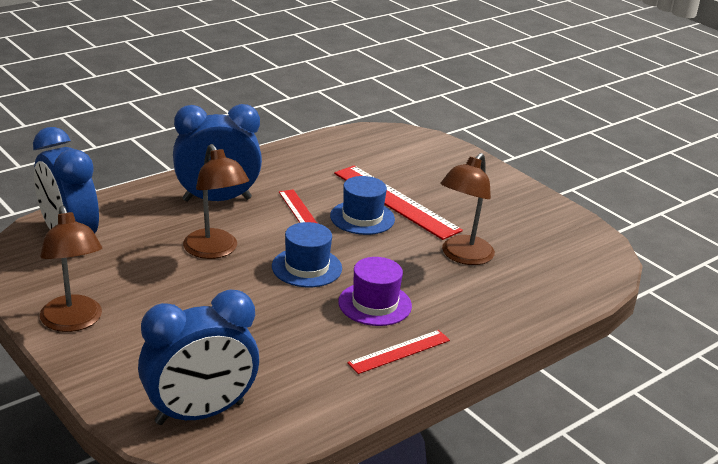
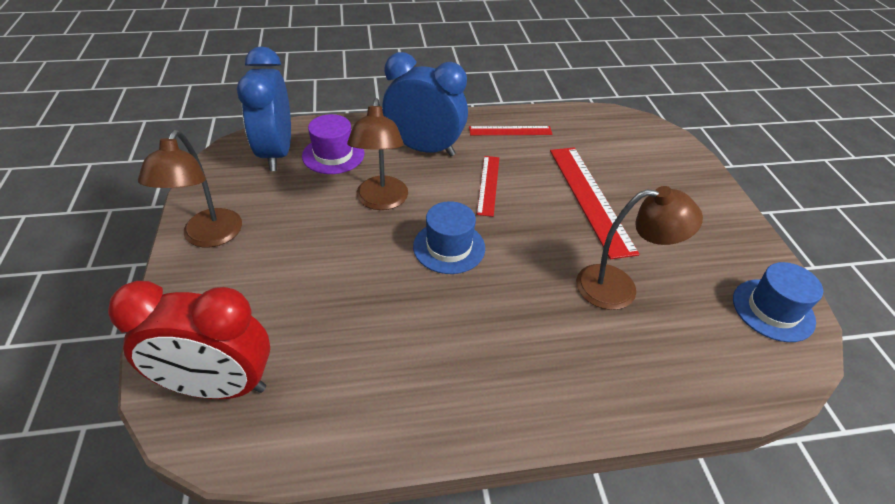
camera: 30 degrees right, 15 degrees up
(200, 413) = (218, 386): blue clock -> red clock
(362, 218) = (543, 207): blue hat -> blue hat (773, 310)
(375, 304) = (484, 315): purple hat -> purple hat (333, 155)
(399, 351) = (466, 389): red ruler -> red ruler (510, 131)
(462, 256) = (619, 287): brown lamp -> brown lamp turned 150 degrees counterclockwise

